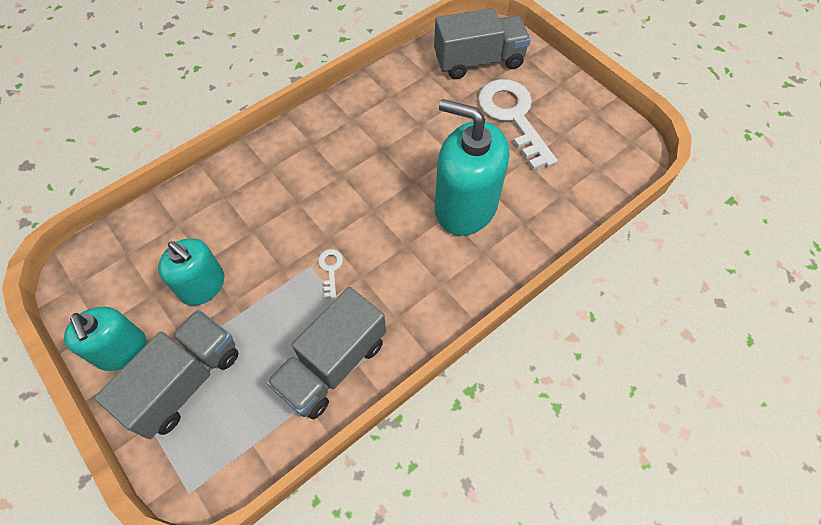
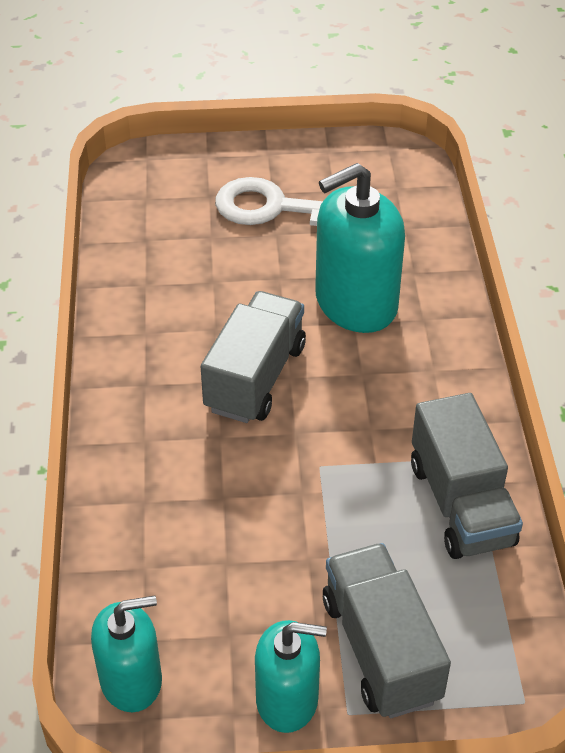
camera: 55 degrees left, 15 degrees down
(202, 286) = (261, 578): turquoise soap dispenser -> turquoise soap dispenser (131, 680)
(330, 269) = (339, 449): white key -> none
(478, 61) = (173, 192): grey truck -> grey truck (255, 378)

